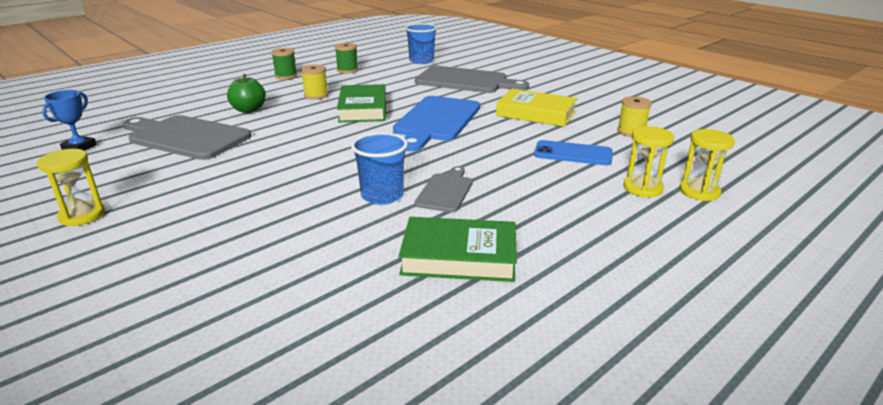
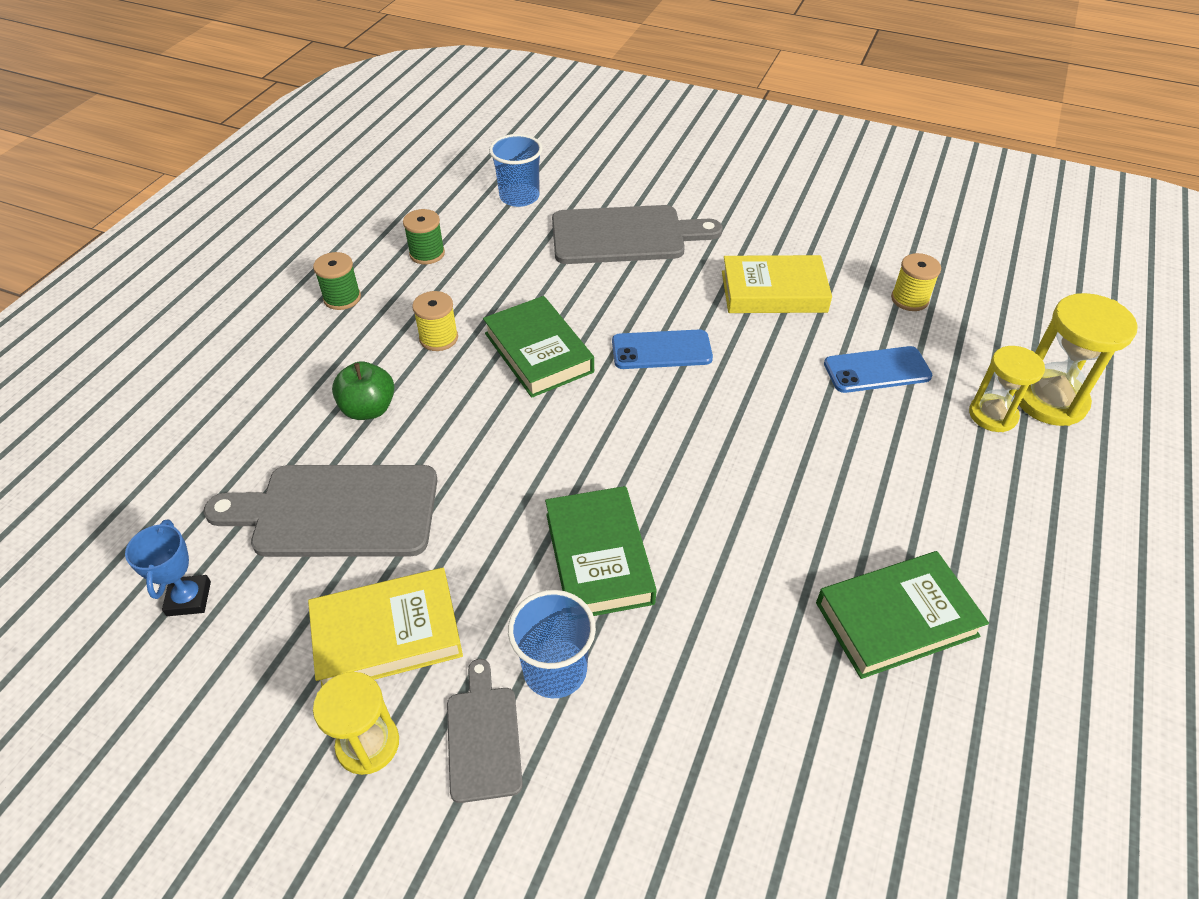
camera: 25 degrees left, 20 degrees up
(148, 181) = (387, 634): none -> yellow book
(297, 183) = (599, 557): none -> green book
(382, 196) = (725, 541): blue cup -> blue cup (555, 670)
(436, 121) = (661, 350): blue cutting board -> blue phone
(445, 191) = (791, 503): grey cutting board -> grey cutting board (483, 737)
(699, 192) = (1050, 400): yellow hourglass -> yellow hourglass, size x1.51

